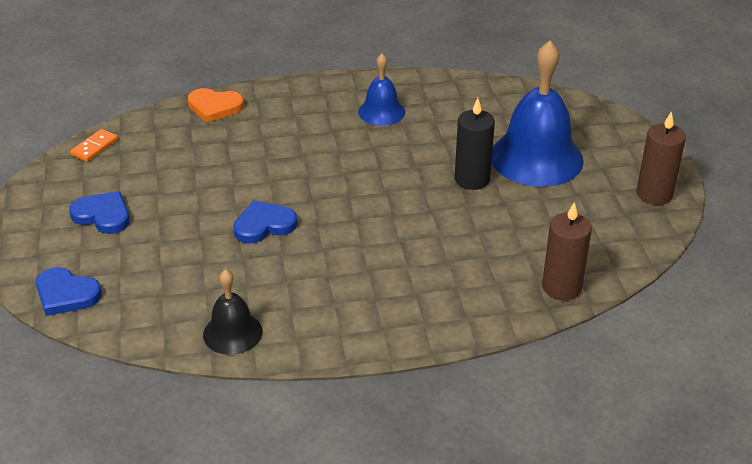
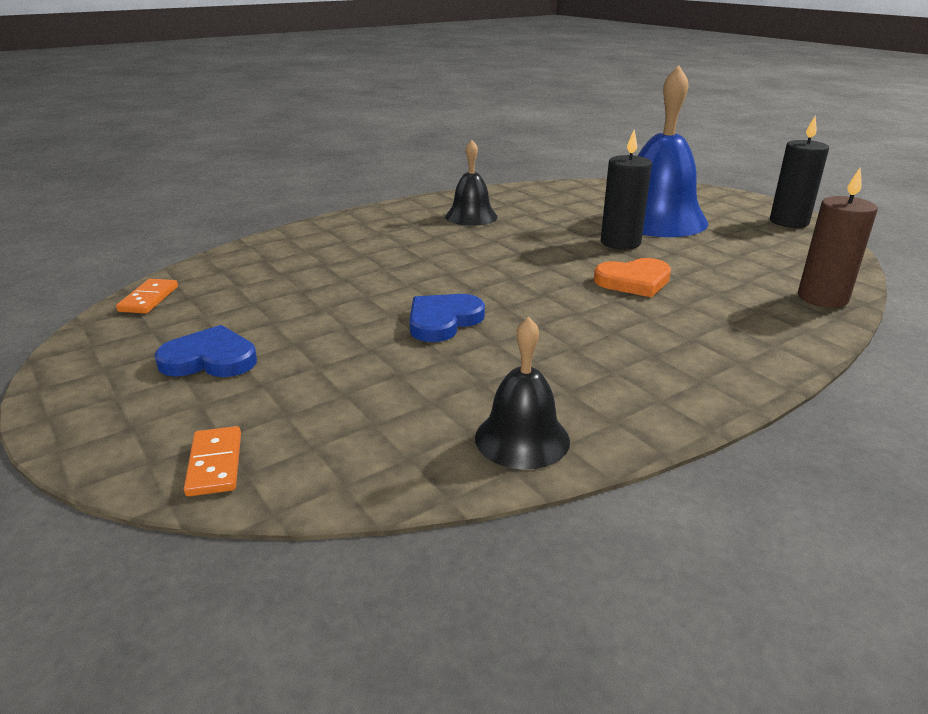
camera: 25 degrees left, 10 degrees down
(66, 294) = (215, 464): blue heart -> orange domino
(214, 107) = (283, 242): orange heart -> orange heart (634, 281)
(381, 112) = (471, 216): blue bell -> black bell
(654, 194) = (789, 222): brown candle -> black candle

